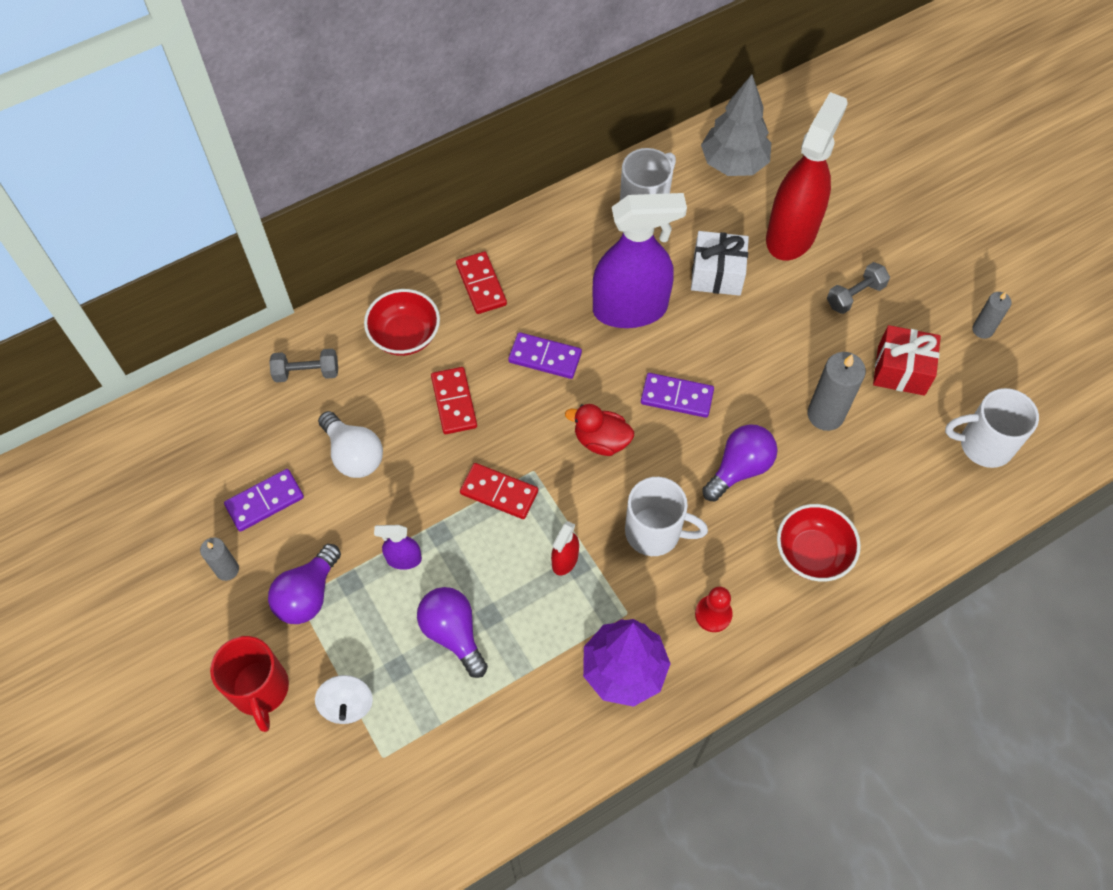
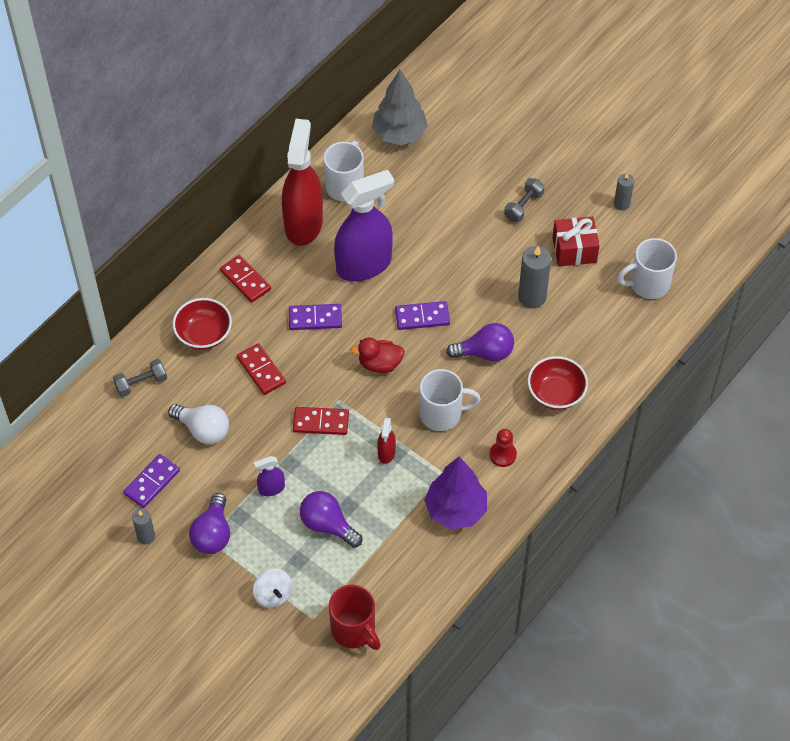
camera: 20 degrees left, 5 degrees down
(260, 690) = (207, 605): red mug -> red mug (354, 630)
(717, 274) = (418, 220): white gift -> none
(739, 468) = (485, 352): purple light bulb -> purple light bulb turned 60 degrees clockwise
(791, 234) = (461, 175): red spray bottle -> red spray bottle (303, 223)

